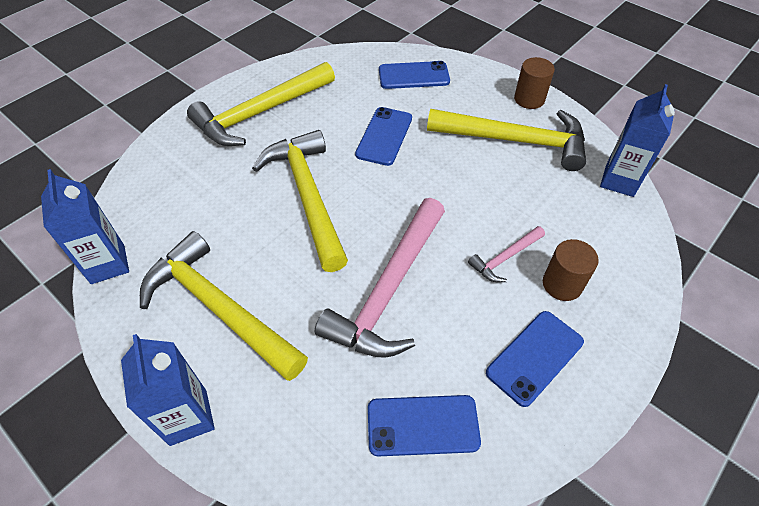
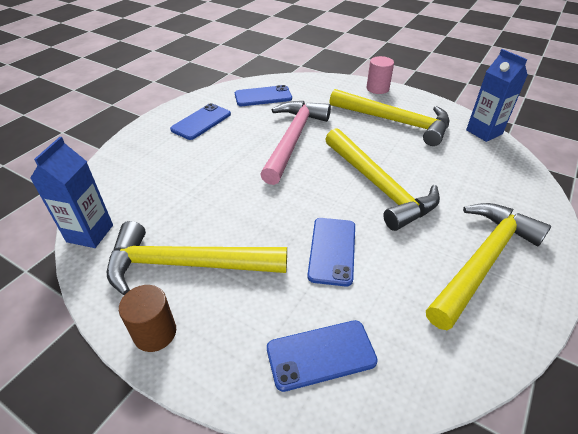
camera: 170 degrees right, 10 degrees down
(188, 417) = (377, 88): blue carton -> pink cylinder
(505, 258) = (212, 164): pink hammer -> none
(562, 284) = (174, 154): brown cylinder -> none

